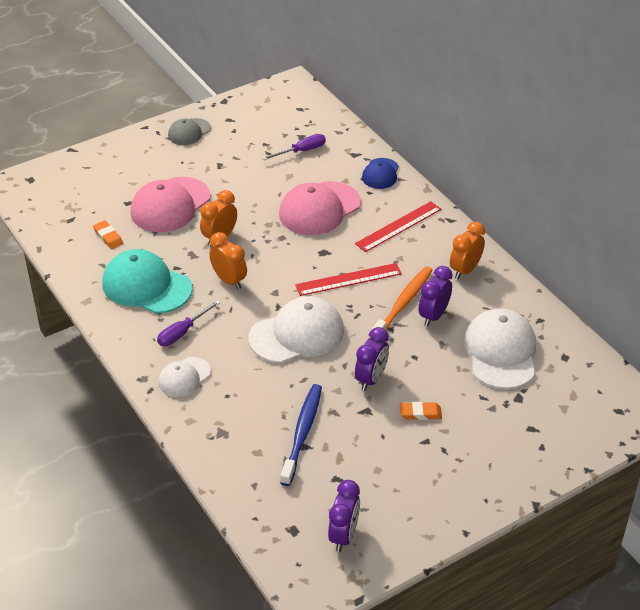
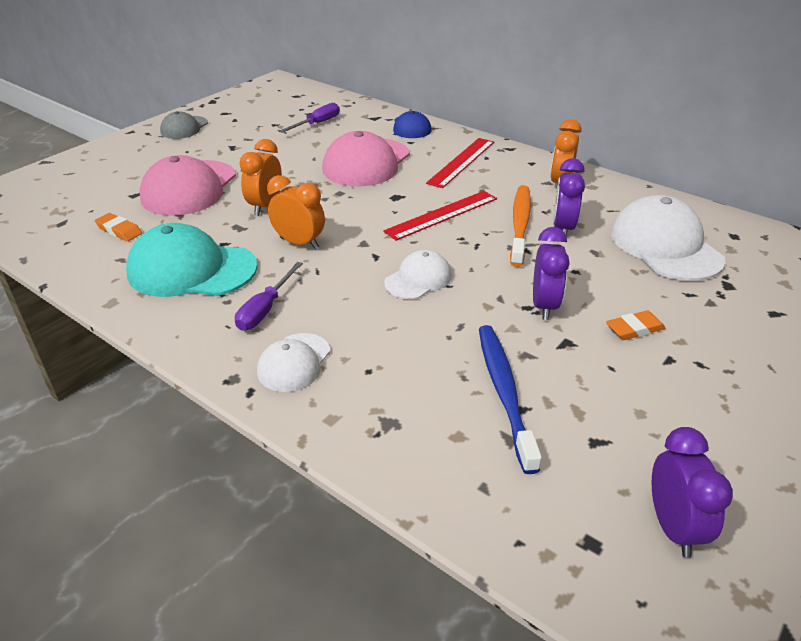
camera: 20 degrees left, 5 degrees down
(297, 334) = (418, 279): white cap -> white cap, size x0.56

